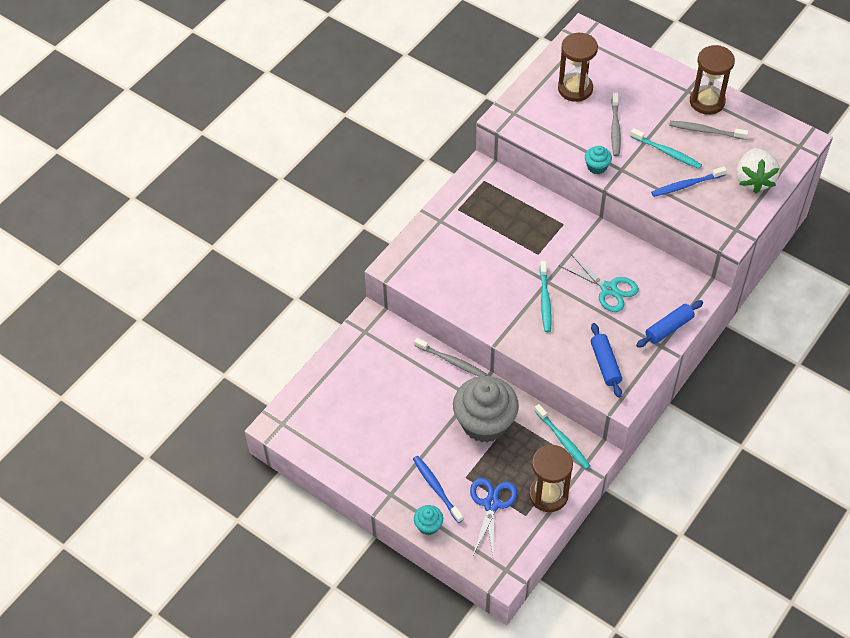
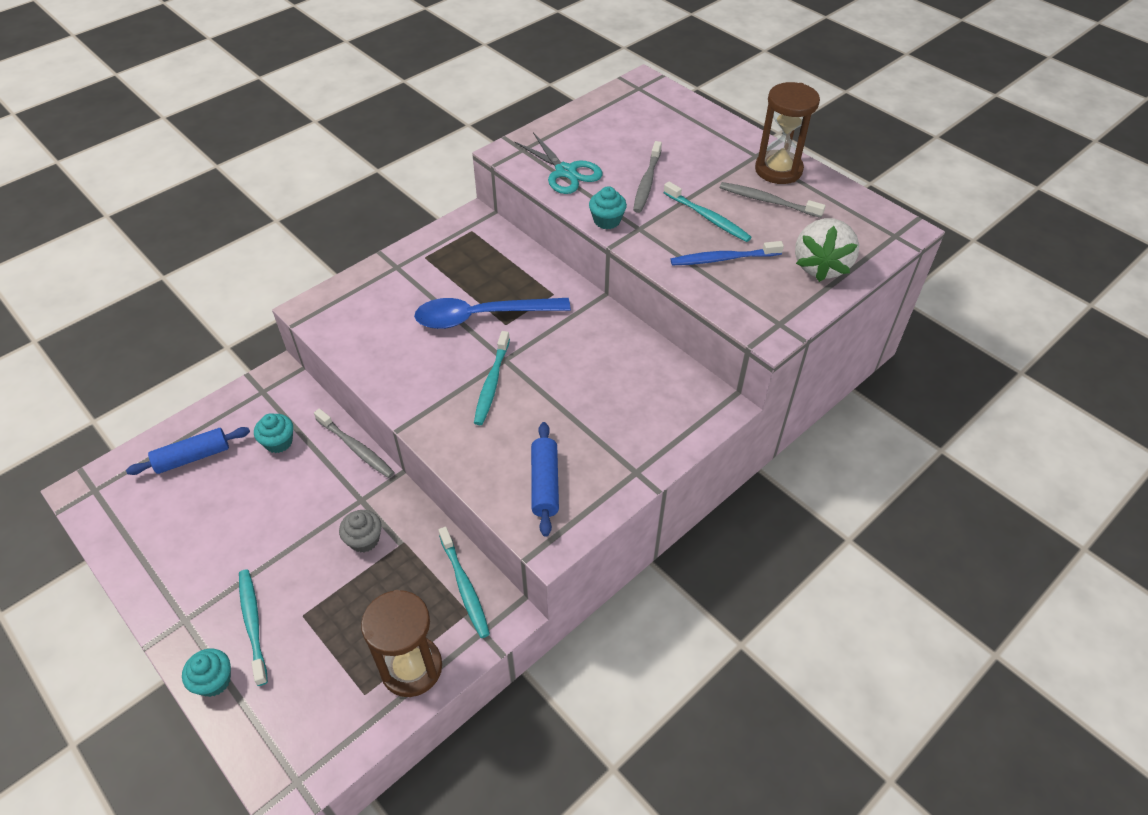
camera: 10 degrees right, 5 degrees down
(395, 367) = (278, 442): none -> turquoise cupcake
(436, 488) = (253, 623): blue toothbrush -> turquoise toothbrush
(485, 422) = (364, 540): grey cupcake -> grey cupcake, size x0.44
(491, 504) = (321, 665): blue scissors -> none
(519, 251) = (482, 317): none -> blue spoon
(575, 89) = (610, 135): brown hourglass -> none
(608, 289) = (585, 383): turquoise scissors -> turquoise scissors (566, 172)
(669, 328) = (655, 449): blue rolling pin -> blue rolling pin (193, 457)

